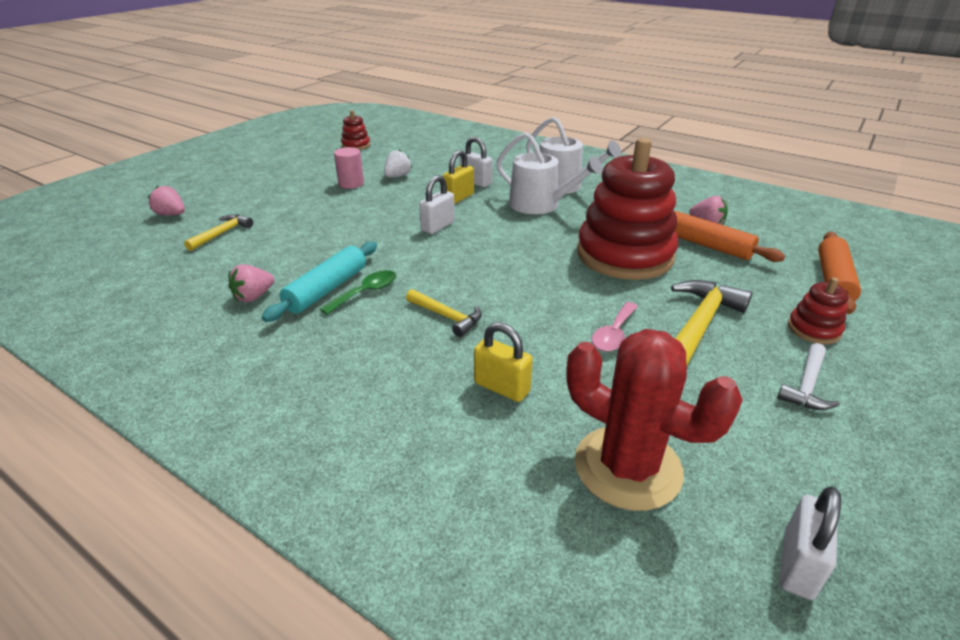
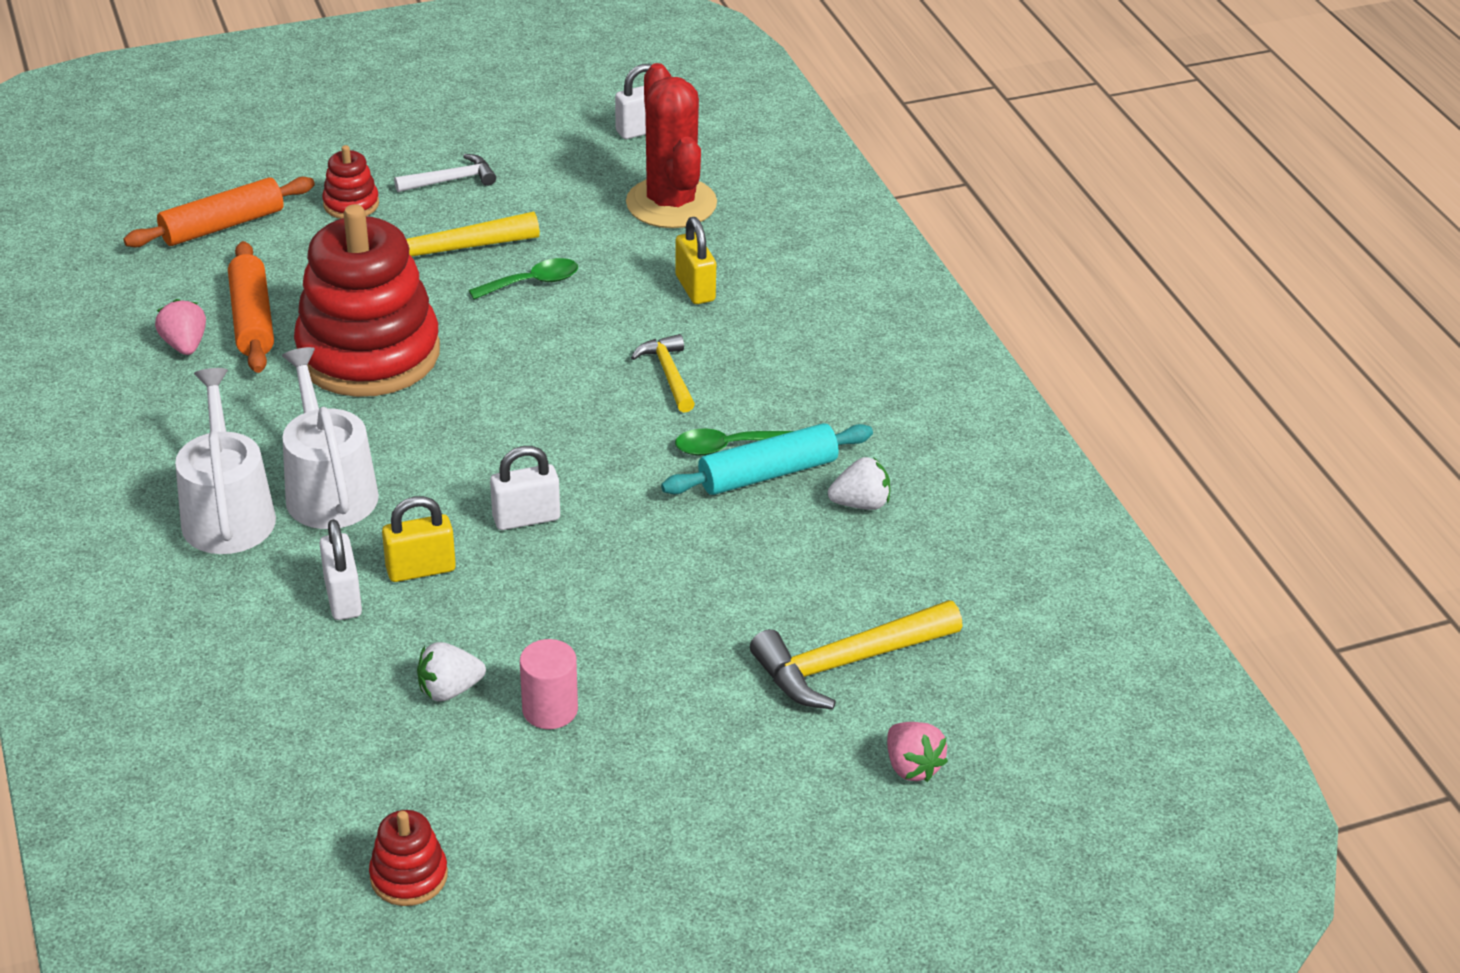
camera: 145 degrees left, 5 degrees up
(222, 234) = (848, 662): yellow hammer -> yellow hammer, size x1.69
(253, 297) = (860, 504): pink strawberry -> white strawberry
(613, 334) = (533, 282): pink spoon -> green spoon

